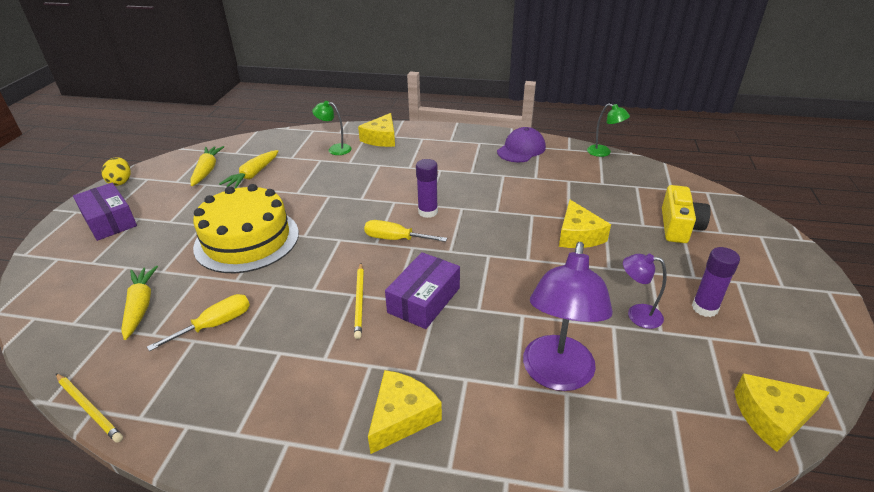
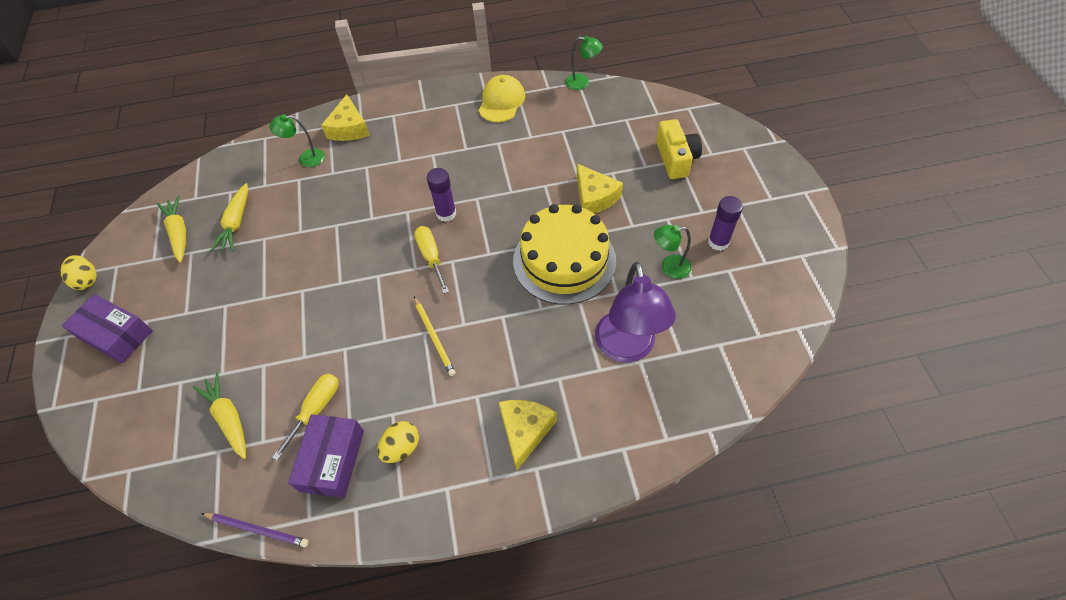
camera: 20 degrees left, 20 degrees up
(89, 408) = (257, 529): yellow pencil -> purple pencil
(247, 240) = (284, 307): yellow cake -> yellow cake (564, 260)
(268, 386) = (401, 448): none -> yellow egg
(395, 239) = (431, 257): yellow screwdriver -> yellow screwdriver turned 75 degrees clockwise
(424, 300) = (490, 315): purple box -> purple box (332, 460)
(521, 149) = (501, 101): purple cap -> yellow cap
(637, 314) = (669, 267): purple lamp -> green lamp
(772, 417) = (787, 326): yellow cheese -> none

